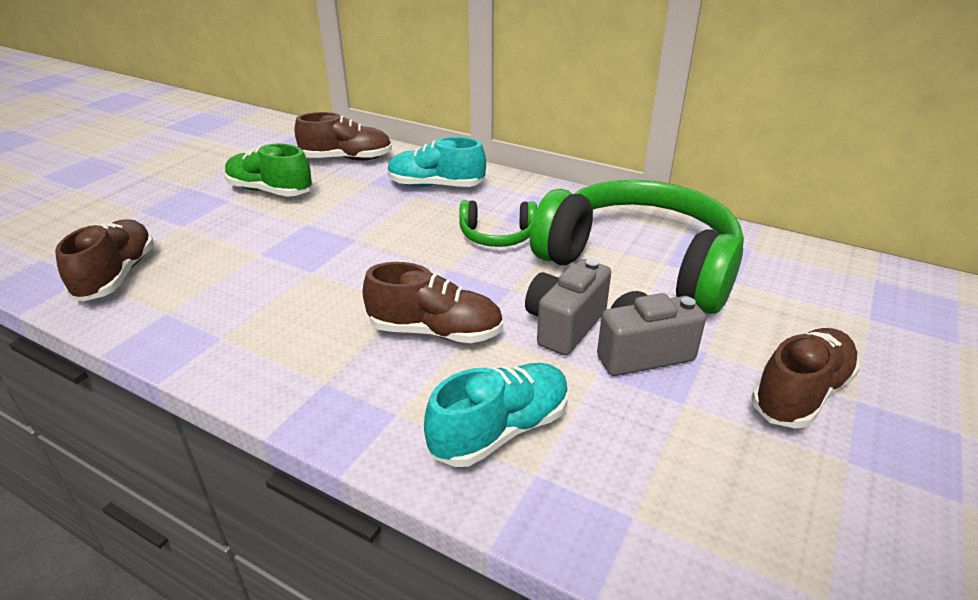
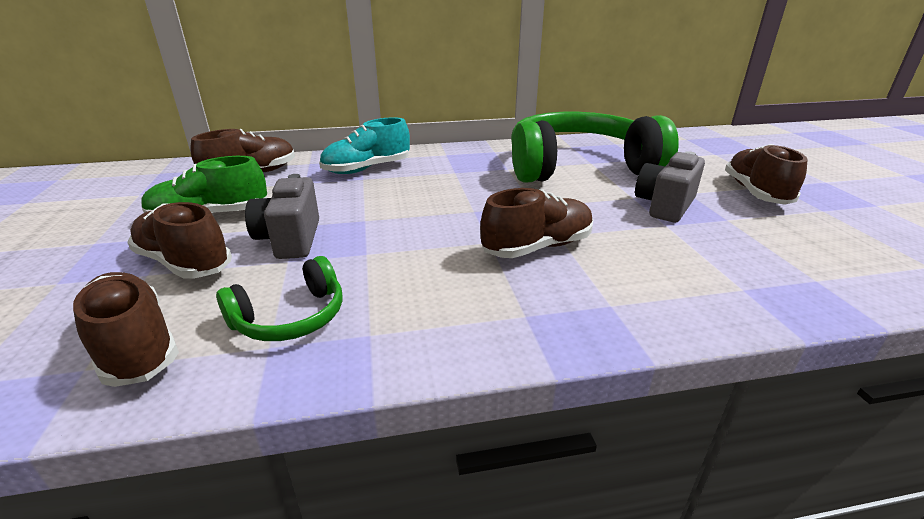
camera: 40 degrees left, 5 degrees down
(208, 226) = (184, 263): none -> brown shoe
(497, 235) = (469, 181): green headphones -> green headphones (291, 317)
(500, 430) = (683, 278): turquoise shoe -> none
(564, 325) = (603, 210): grey camera -> grey camera (290, 239)

